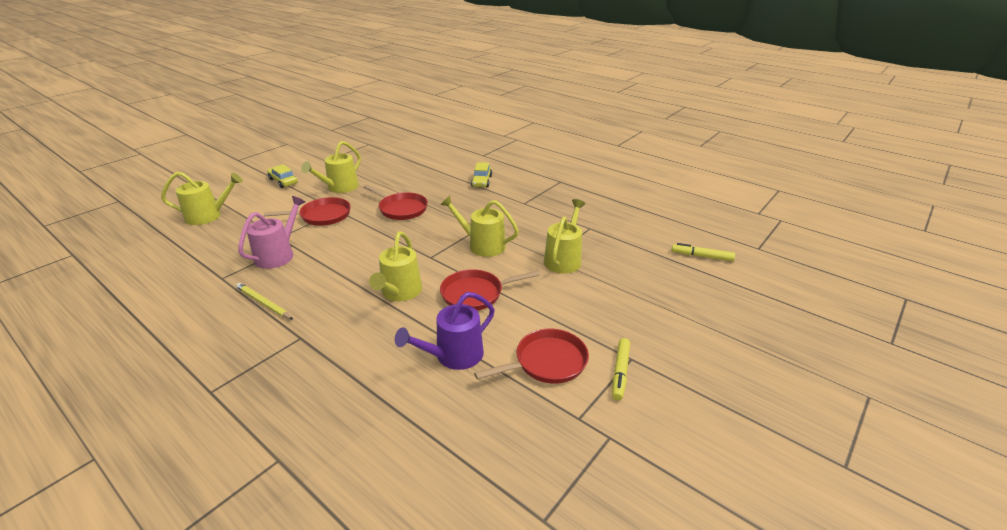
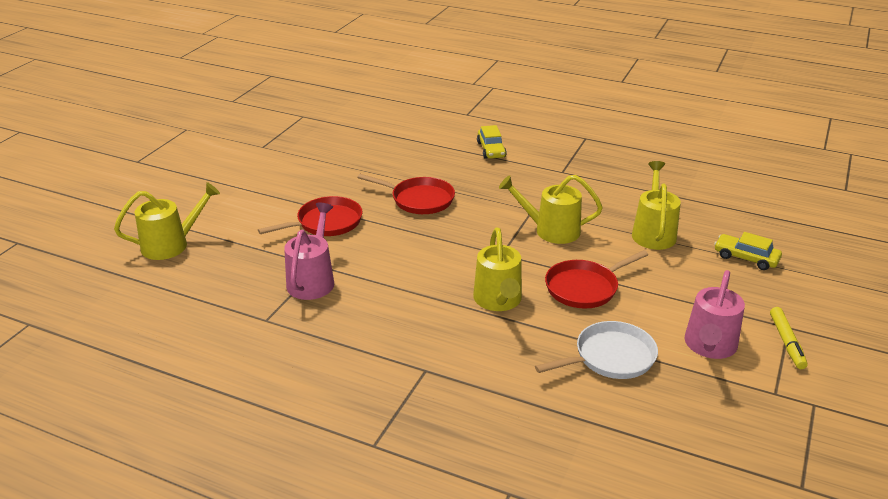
camera: 15 degrees left, 0 degrees up
(263, 303) = (347, 340): yellow pencil -> none
(283, 181) = (231, 183): yellow car -> yellow car (746, 258)
(340, 187) = (316, 182): yellow watering can -> none
(454, 356) = (610, 357): purple watering can -> white pan
(547, 362) = (709, 346): red pan -> pink watering can
(701, 256) = (794, 207): yellow marker -> none

